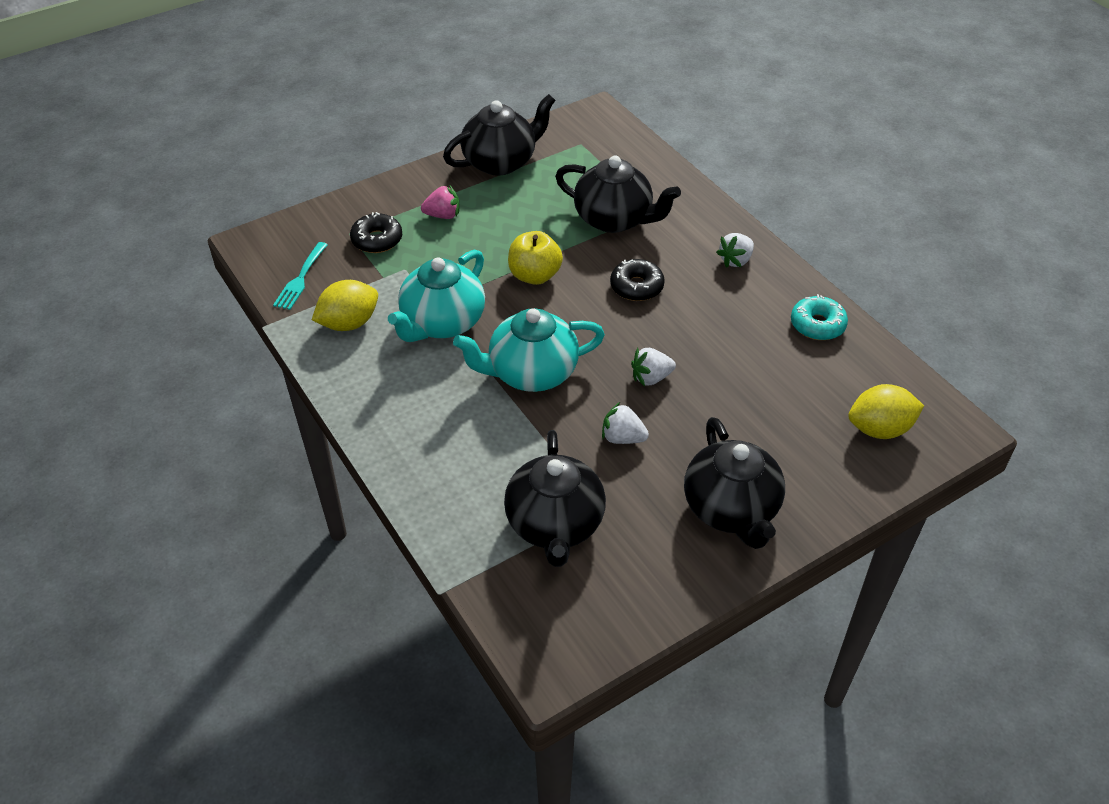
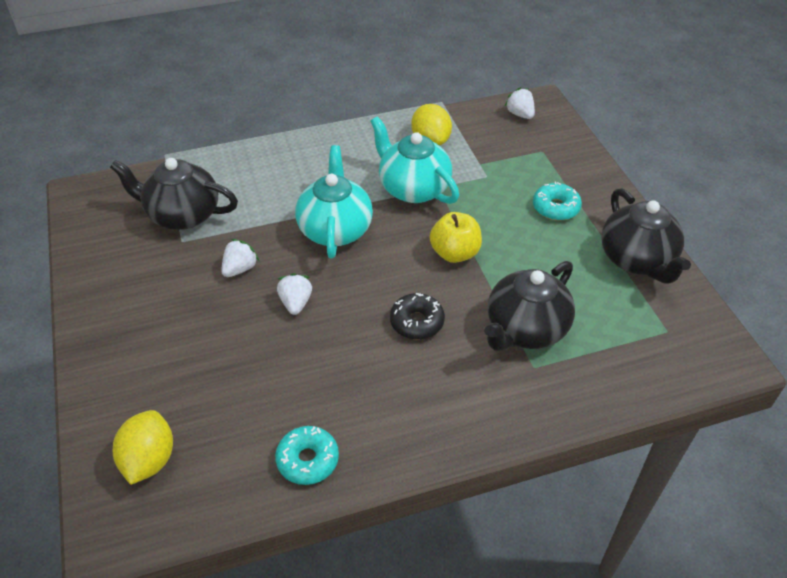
camera: 105 degrees right, 0 degrees up
(300, 279) = (490, 122): turquoise fork -> none
(377, 240) = (529, 165): black donut -> none
(443, 215) = (555, 208): pink strawberry -> turquoise donut
(731, 509) = (133, 316): black teapot -> none
(735, 260) = (432, 417): white strawberry -> white strawberry (520, 114)

